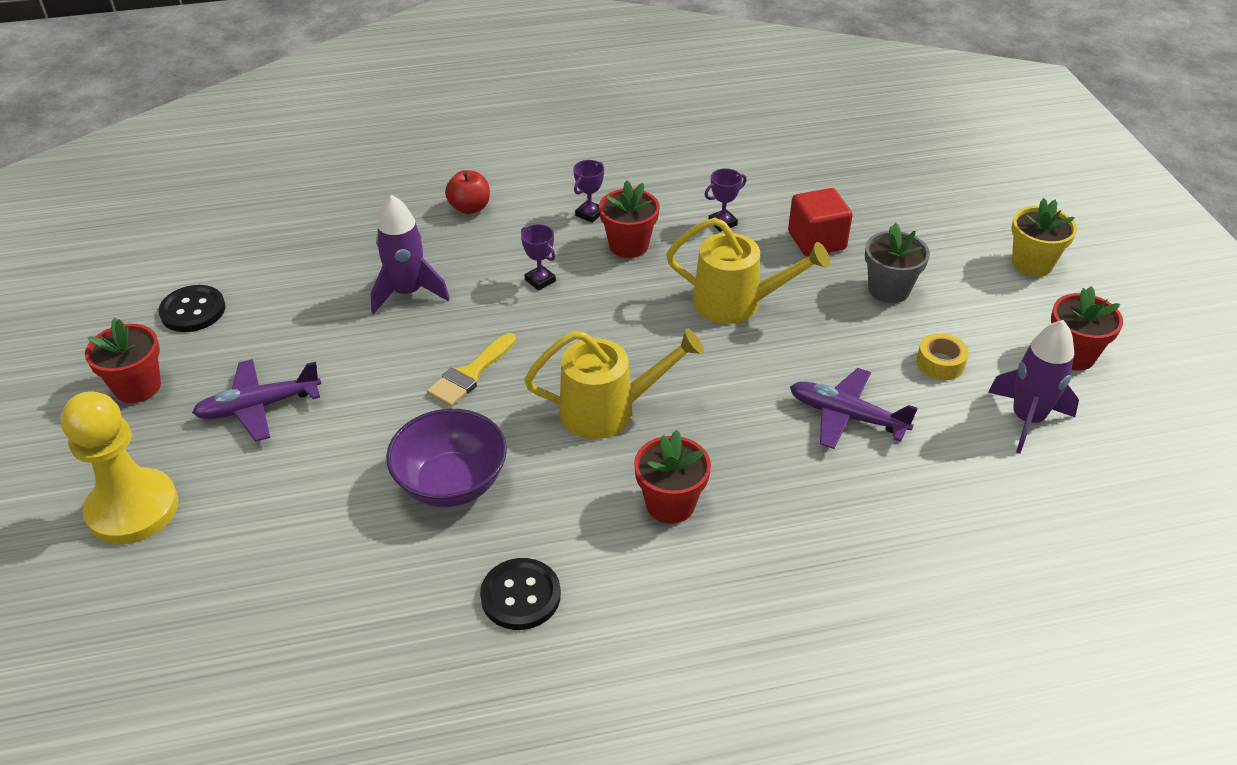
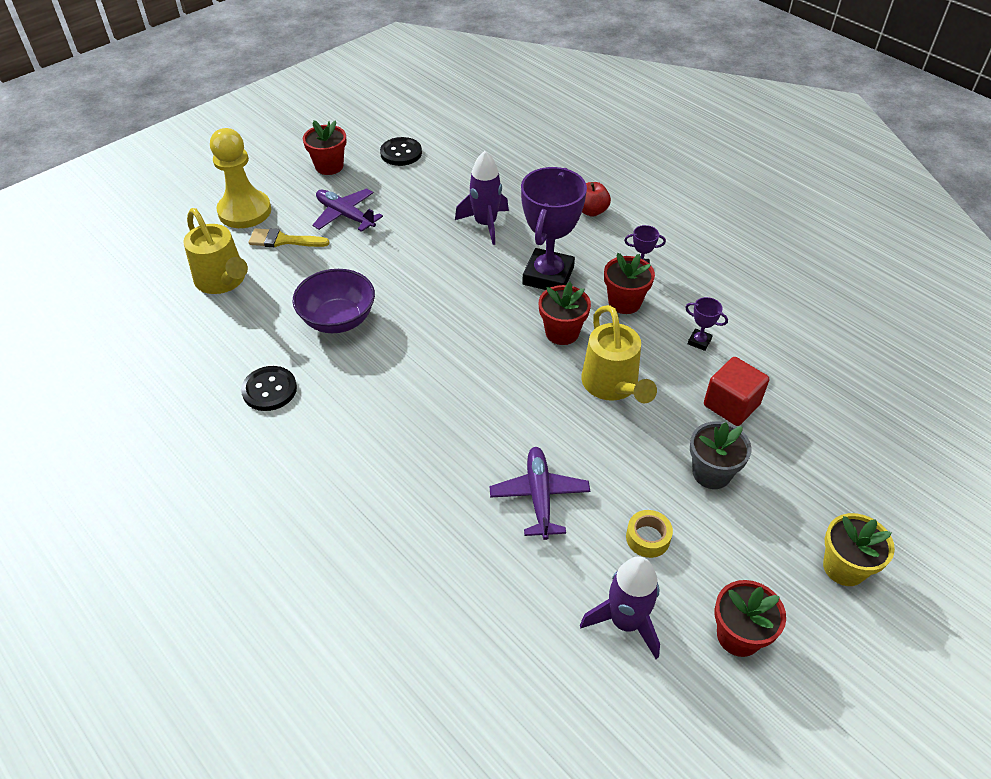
camera: 60 degrees right, 5 degrees up
(470, 374) = (434, 285): yellow brush -> yellow brush (283, 240)
(540, 280) = (548, 276): purple trophy -> purple trophy, size x2.40
(609, 410) = (450, 363): yellow watering can -> yellow watering can (223, 281)
(670, 504) = (386, 429): red flower pot -> red flower pot (562, 332)

